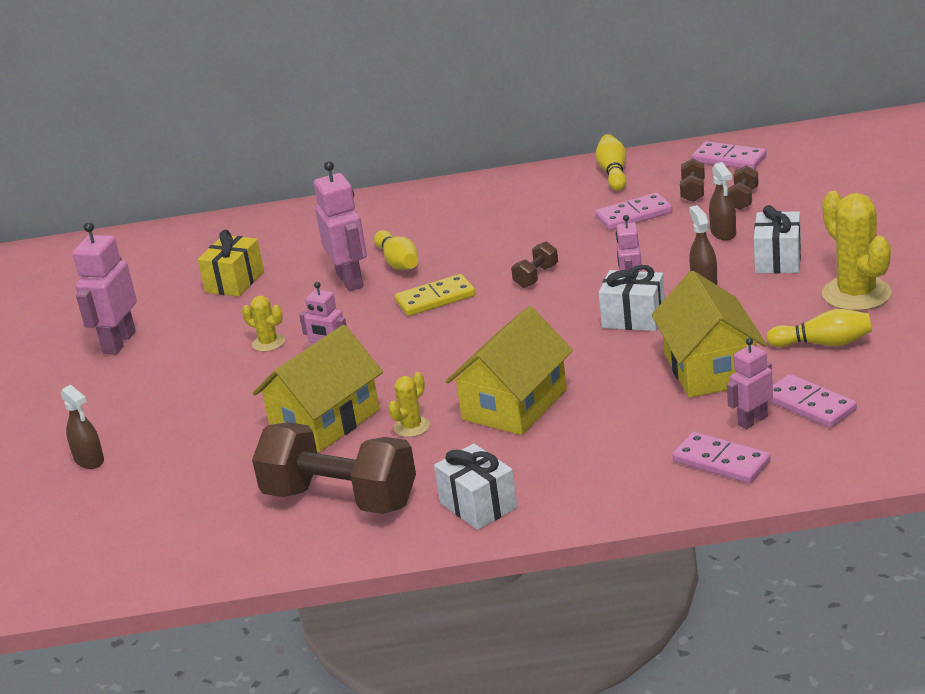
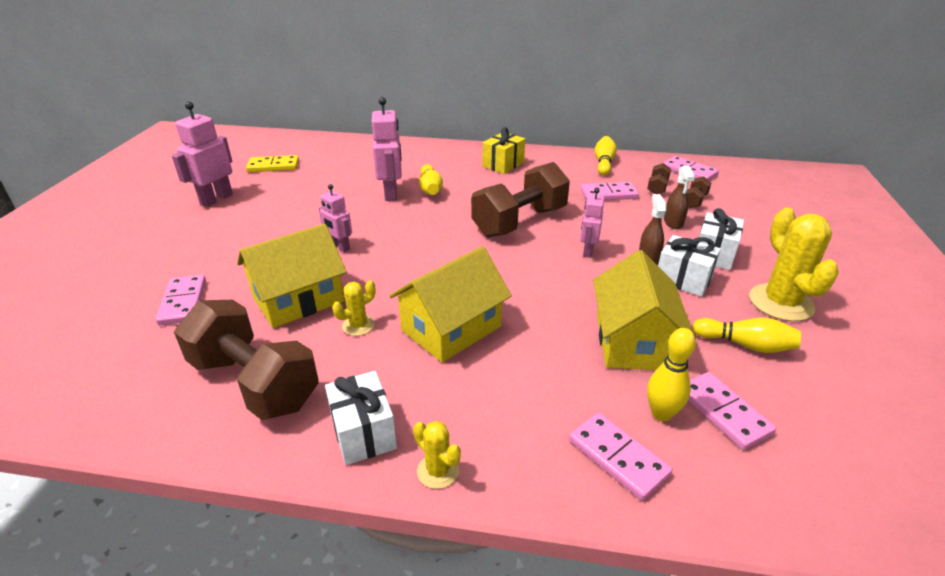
camera: 10 degrees right, 5 degrees up
(89, 460) = (113, 283): brown spray bottle -> none
(194, 456) = (183, 302): none -> pink domino
(234, 282) = (319, 177): yellow gift -> yellow gift (503, 164)
(268, 343) = (307, 224): yellow cactus -> yellow cactus (438, 471)
(435, 299) = (440, 221): yellow domino -> yellow domino (273, 166)
(536, 276) = (520, 222): brown dumbbell -> brown dumbbell, size x2.38
(633, 318) = (581, 275): white gift -> white gift (683, 280)
(752, 420) = (661, 414): pink robot -> yellow bowling pin

